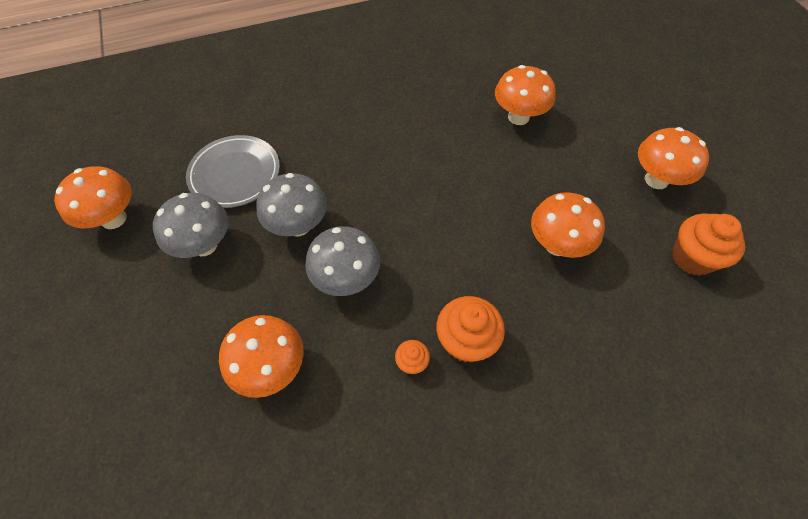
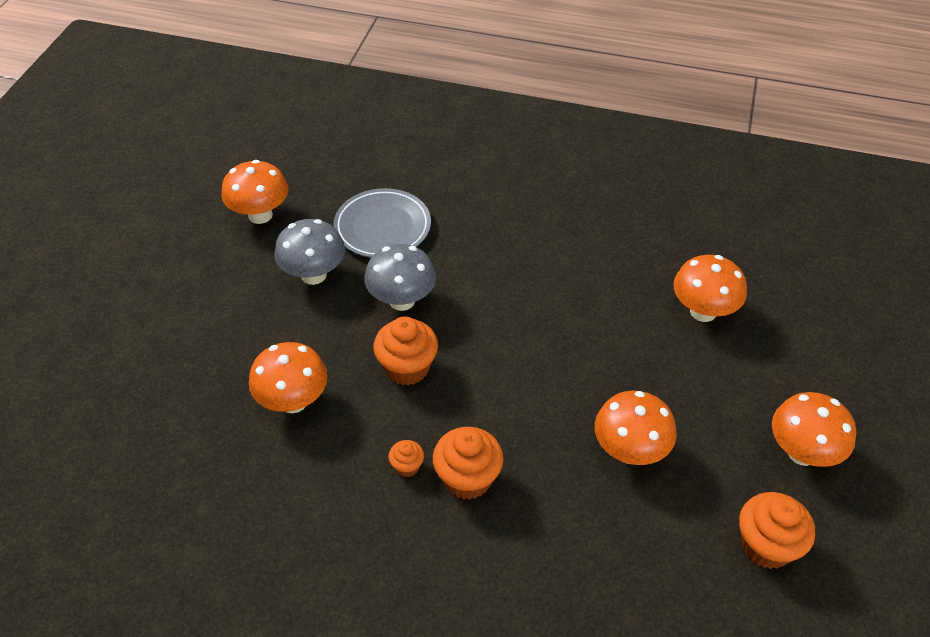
camera: 35 degrees right, 10 degrees down
(346, 279) = (407, 368): grey mushroom -> orange cupcake

